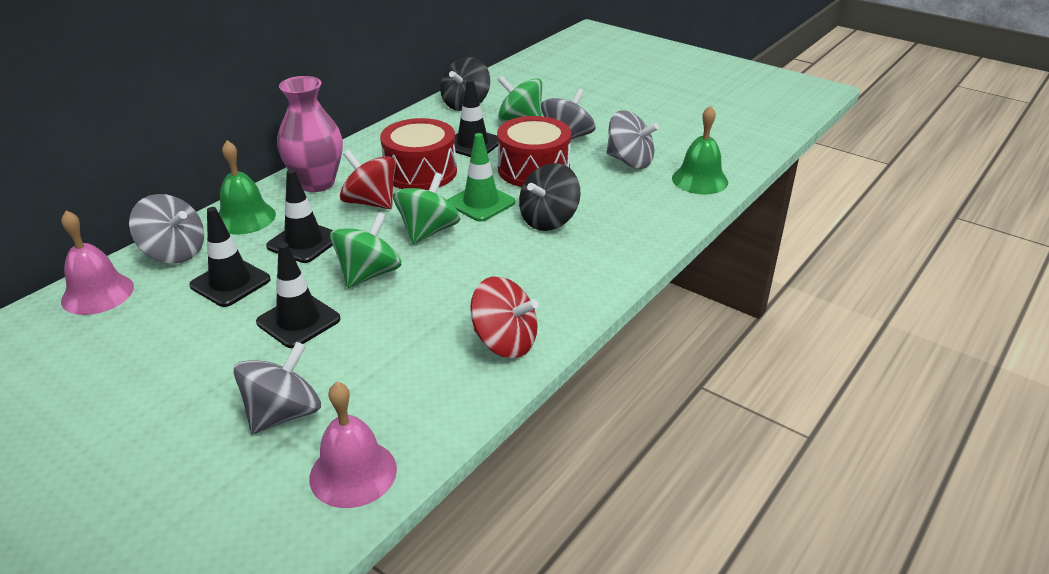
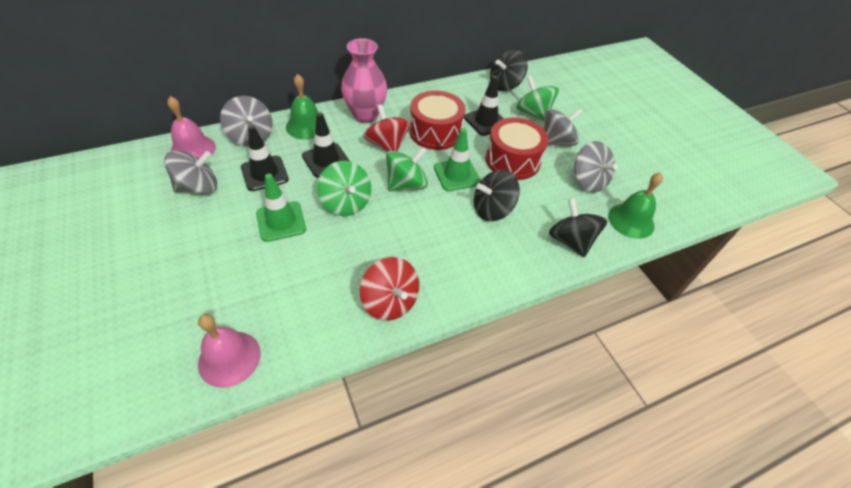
camera: 25 degrees right, 15 degrees up
(283, 413) = (224, 290): grey spinning top -> grey spinning top (198, 187)
(298, 321) = (281, 221): black traffic cone -> green traffic cone
(369, 274) = (346, 203): green spinning top -> green spinning top turned 90 degrees clockwise
(654, 218) = (570, 241): none -> black spinning top

